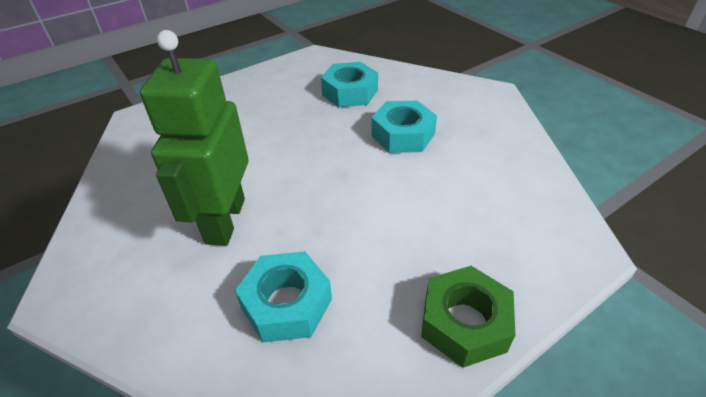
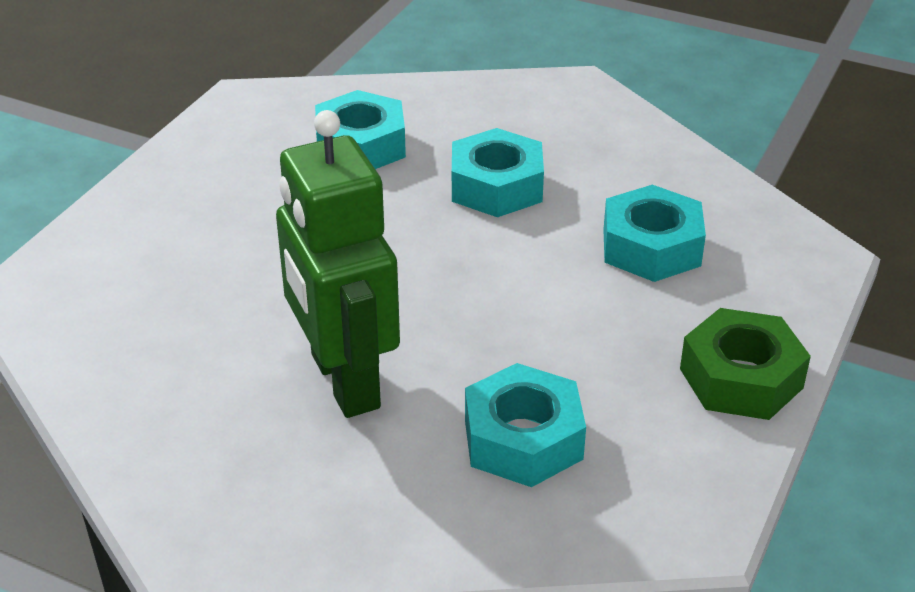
camera: 30 degrees left, 5 degrees down
(468, 202) = (651, 247): none -> turquoise nut

